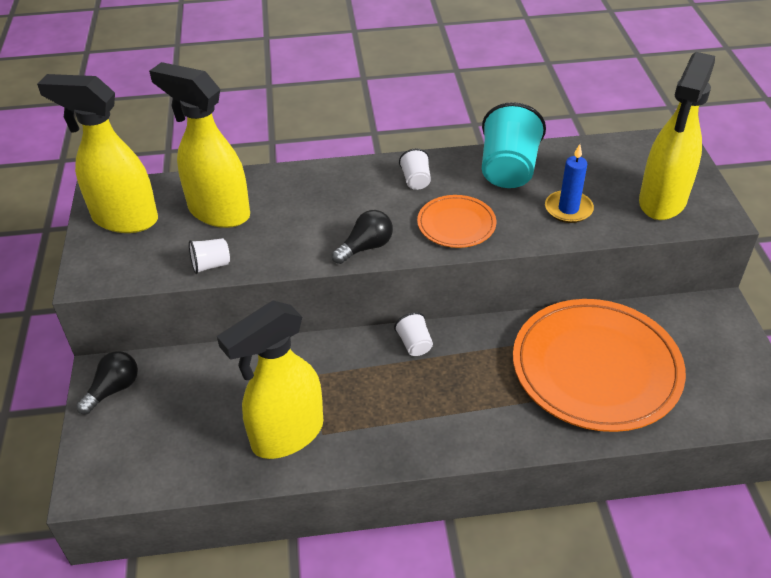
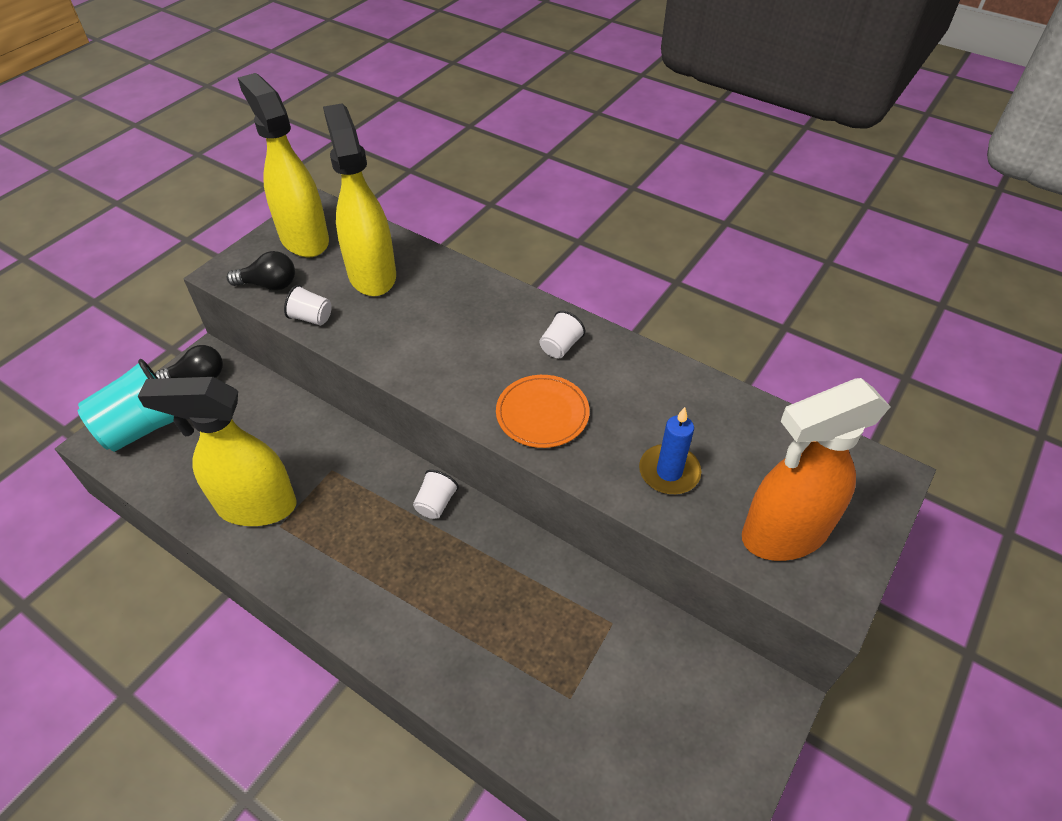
camera: 40 degrees right, 5 degrees up
(366, 247) = (440, 382): black light bulb -> black light bulb (269, 285)
(508, 170) = (660, 391): turquoise cup -> turquoise cup (143, 427)
(596, 368) = (563, 655): orange plate -> none
(662, 202) = (783, 534): yellow spray bottle -> orange spray bottle

